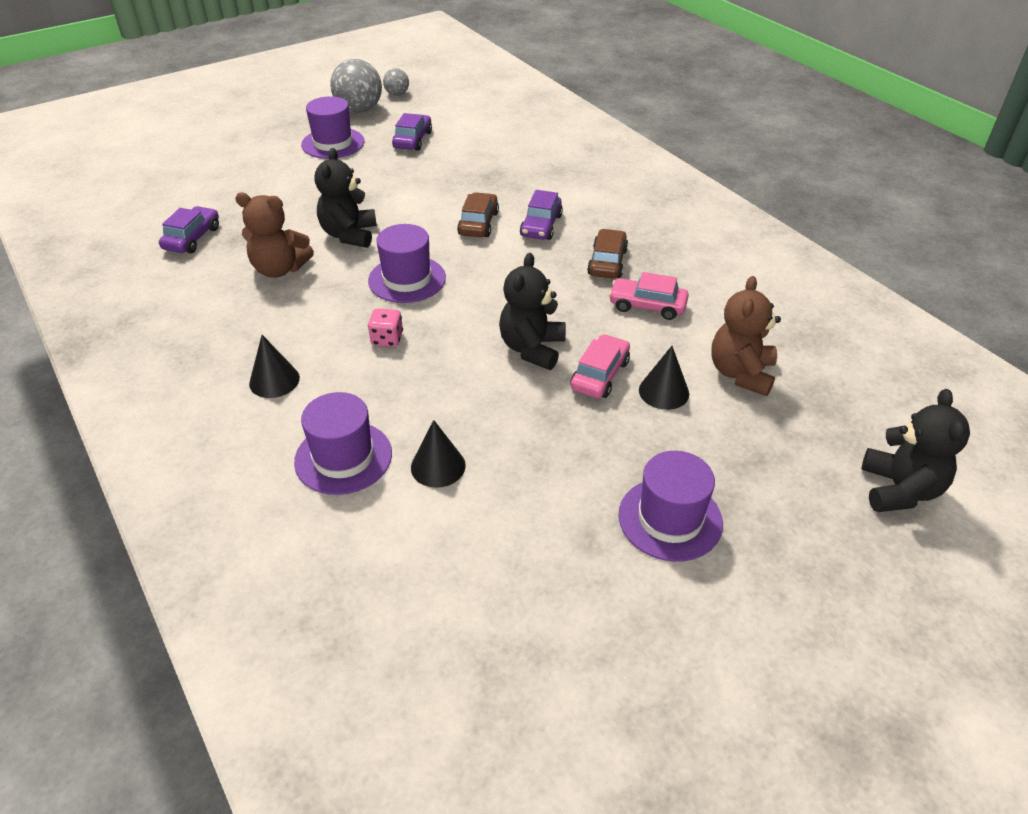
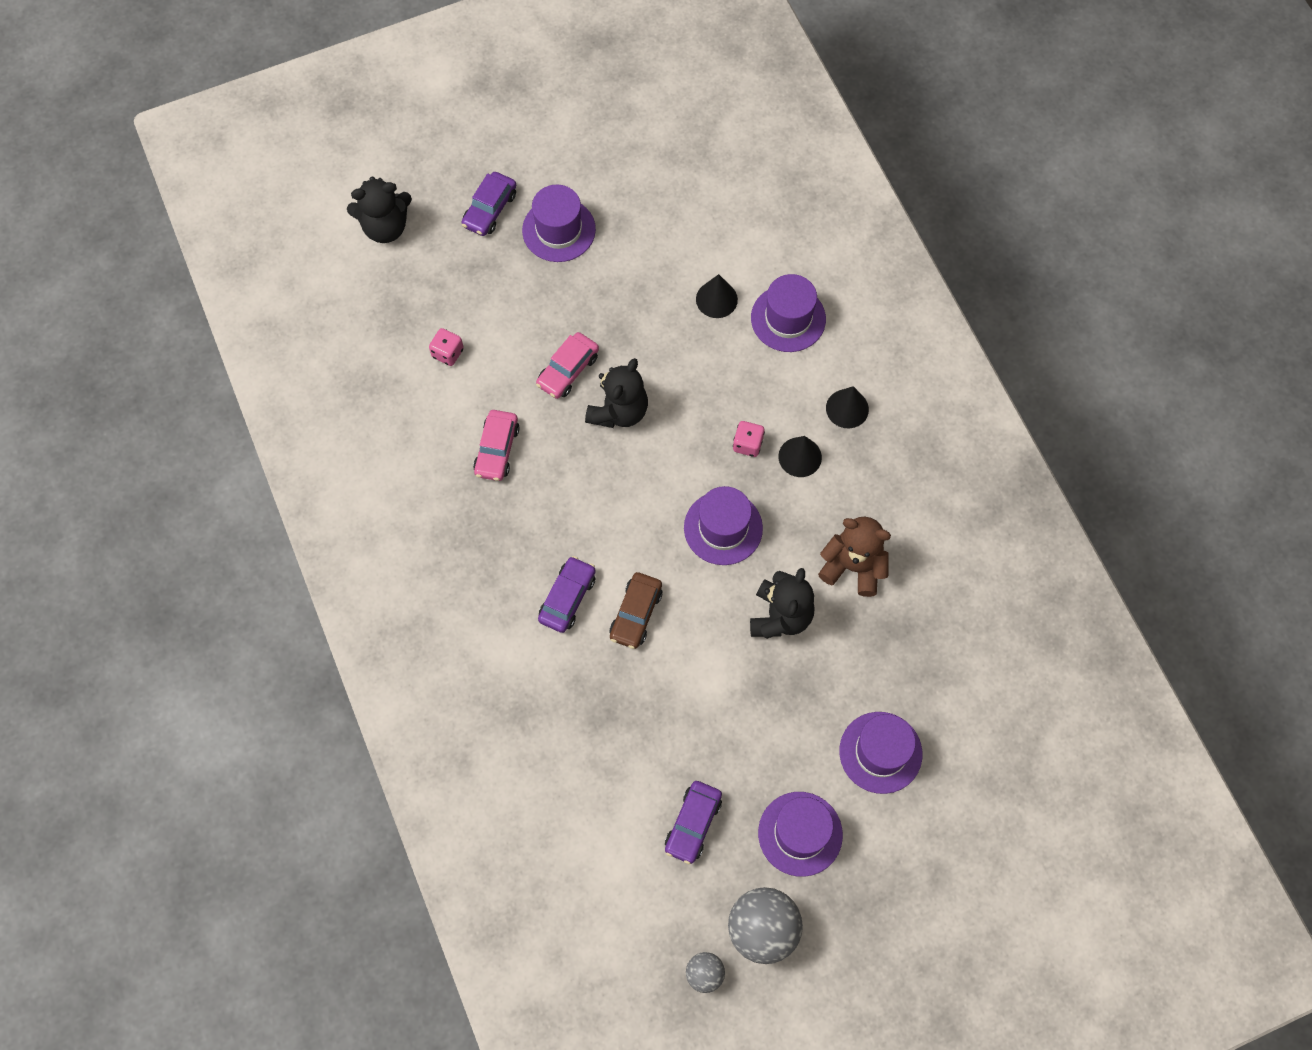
camera: 170 degrees left, 25 degrees up
(192, 238) = (953, 638): purple car -> purple car (490, 209)
(267, 179) = (880, 752): none -> purple hat
(607, 262) = (514, 522): brown car -> none
(647, 306) = (497, 450): pink car -> pink car turned 75 degrees clockwise
(663, 392) = (520, 343): black cone -> black cone (800, 457)
(741, 373) = (448, 353): brown teddy bear -> pink dice
(899, 490) = (385, 227): black teddy bear -> black teddy bear turned 120 degrees counterclockwise

